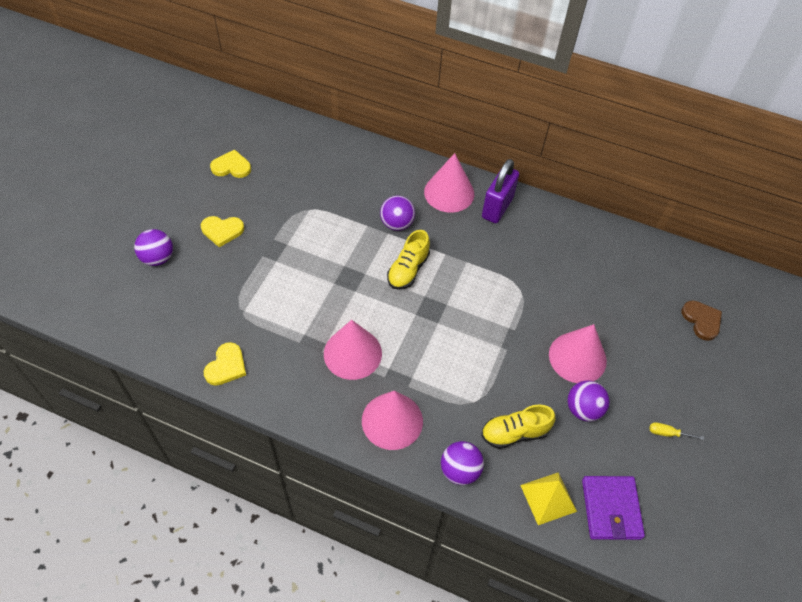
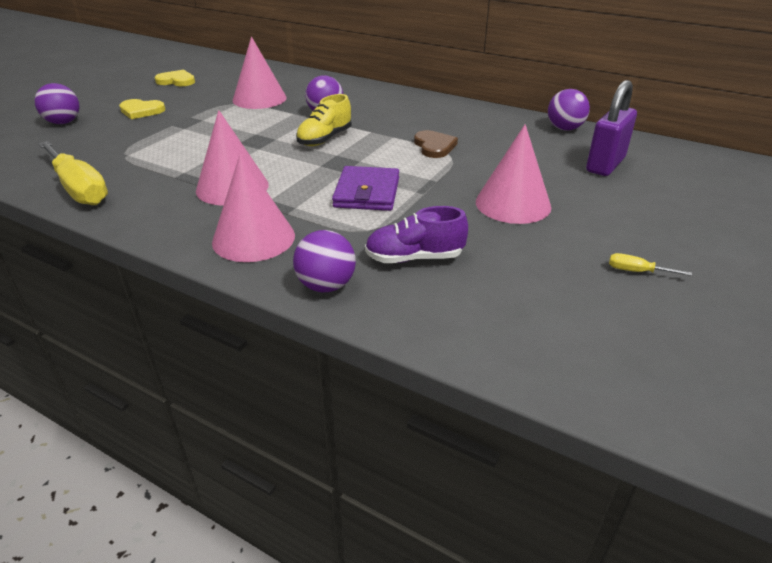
camera: 10 degrees right, 20 degrees down
(226, 366) = (79, 188): yellow heart -> yellow screwdriver
(449, 192) = (388, 100): pink cone -> pink cone (259, 99)
(497, 208) = (437, 109): purple padlock -> purple padlock (605, 165)
(514, 433) = (414, 258): yellow shoe -> purple shoe
(548, 498) = (448, 321): yellow pyramid -> none
(583, 409) = (515, 244): purple ball -> purple ball (564, 128)
(611, 509) = (546, 339): purple wallet -> purple wallet (367, 192)
(701, 320) = (679, 185): brown heart -> brown heart (434, 146)

